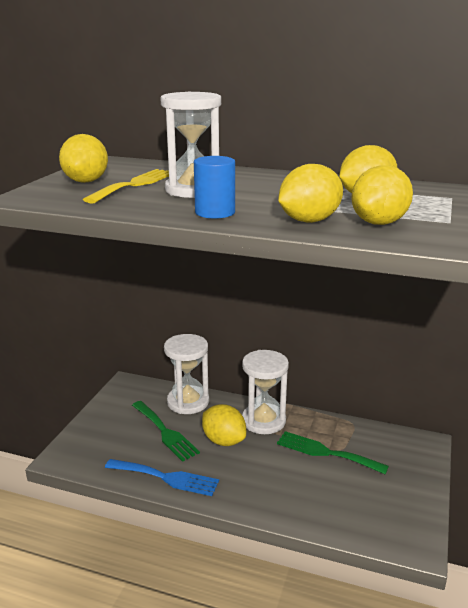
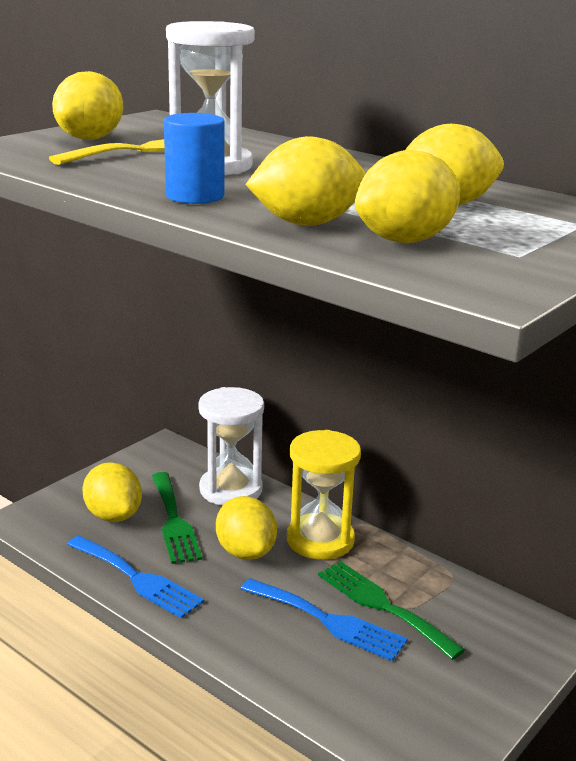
camera: 20 degrees right, 0 degrees up
(122, 439) = (113, 515): none -> yellow lemon
(263, 421) = (320, 540): white hourglass -> yellow hourglass
(301, 471) = (328, 621): none -> blue fork

